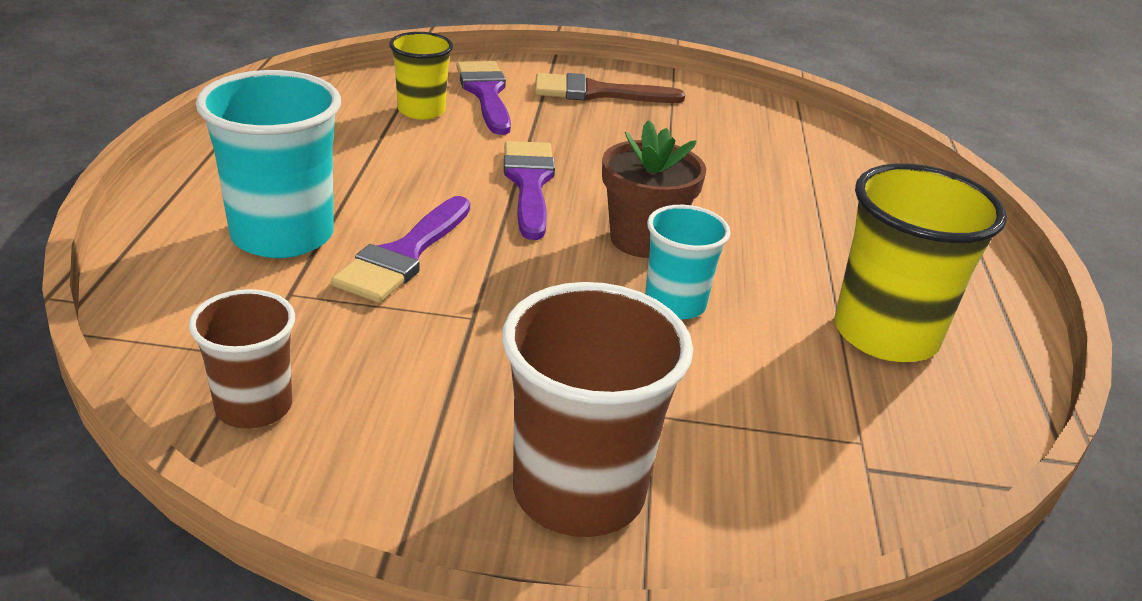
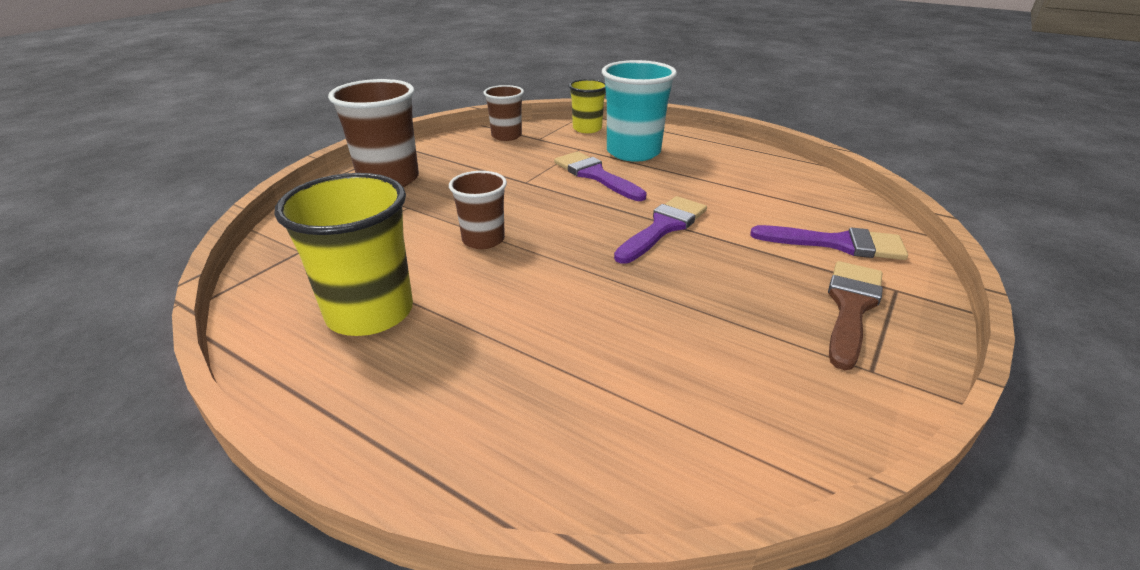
camera: 120 degrees right, 0 degrees up
(421, 110) = (797, 211): yellow cup -> yellow cup (587, 128)
(529, 183) = (663, 227): purple brush -> purple brush turned 75 degrees counterclockwise
(643, 239) = (562, 250): brown flower pot -> none
(675, 304) = (483, 240): turquoise cup -> brown cup

